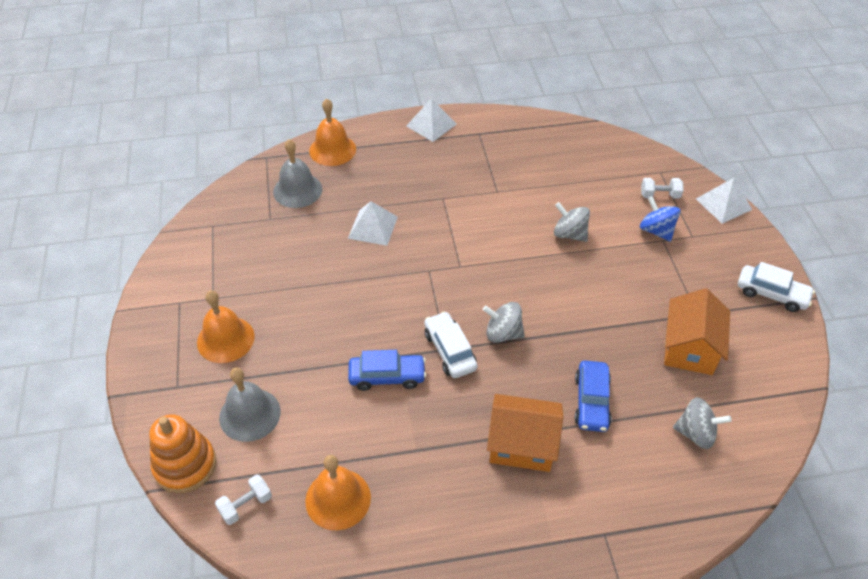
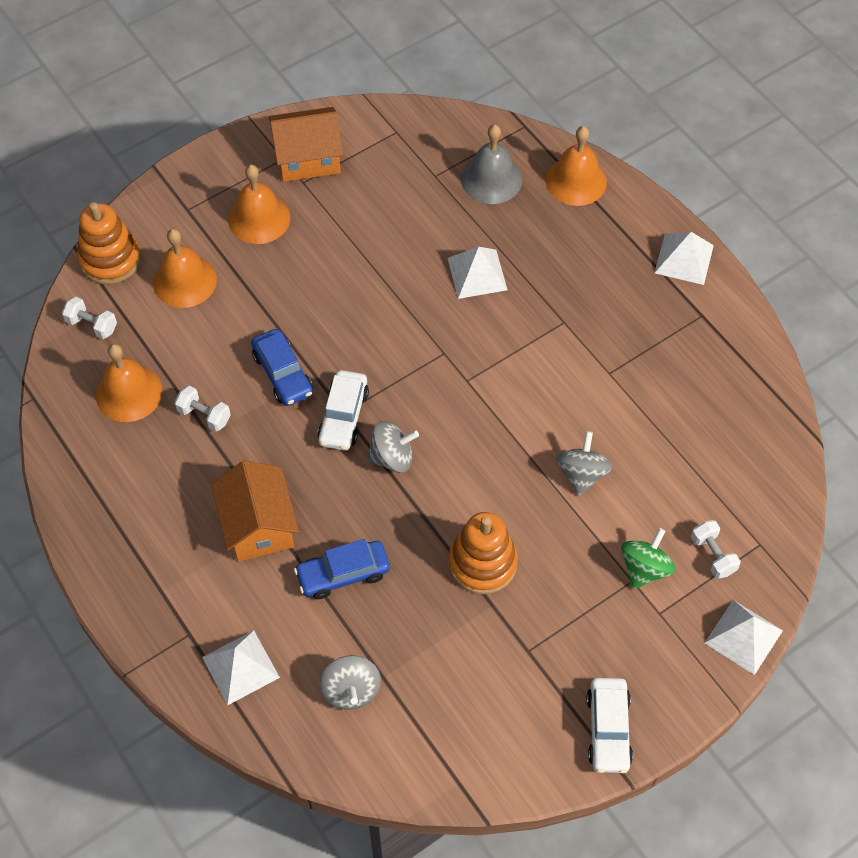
camera: 65 degrees right, 10 degrees up
(250, 414) = (184, 281): grey bell -> orange bell
(395, 447) = (204, 415): none -> white dumbbell
(450, 351) = (343, 416): white car -> white car turned 150 degrees clockwise
(503, 333) = (392, 457): grey spinning top -> grey spinning top turned 90 degrees clockwise
(617, 313) = (482, 563): none -> orange stacking toy
(650, 505) = (240, 667): none -> white pyramid
(656, 230) = (644, 568): blue spinning top -> green spinning top
(689, 348) = (469, 655): orange house -> orange house (308, 158)

